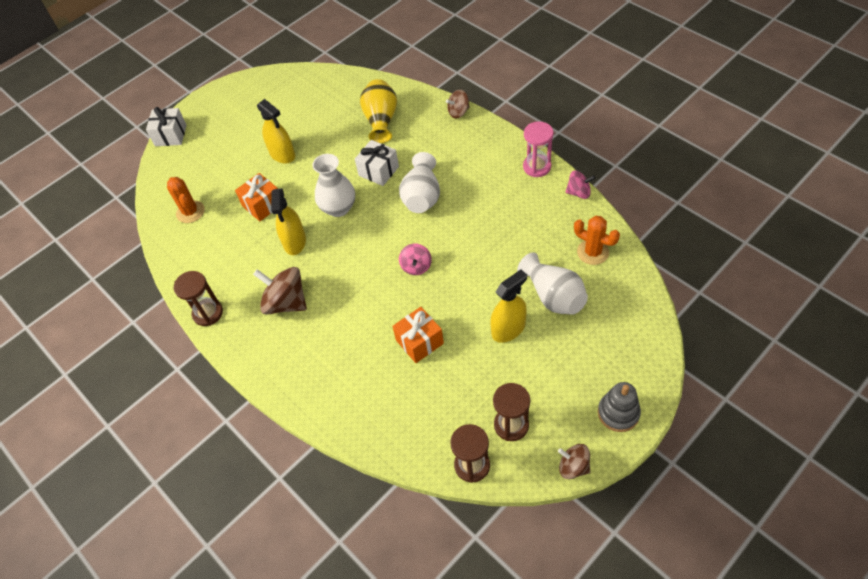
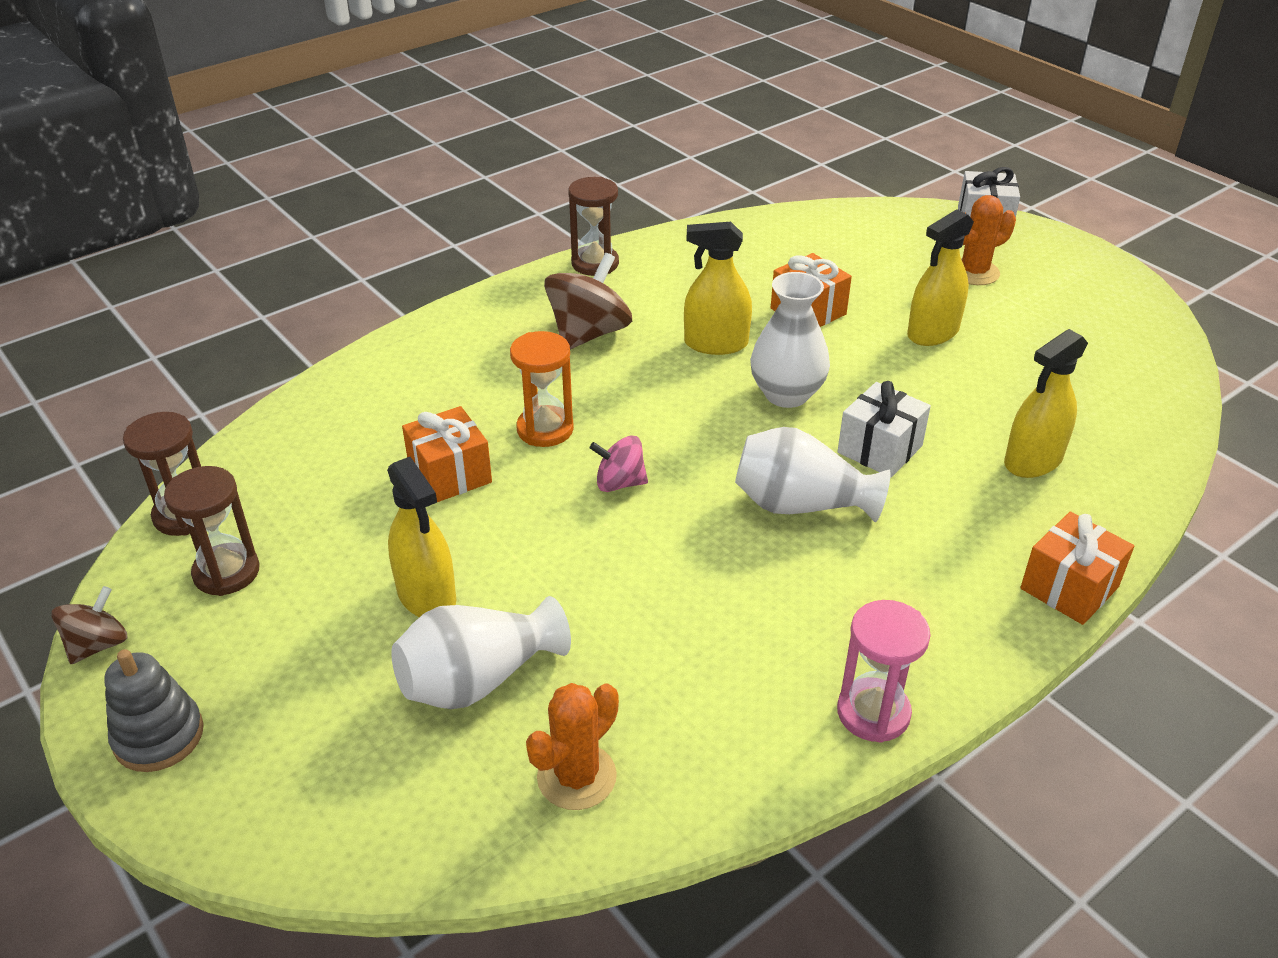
camera: 90 degrees right, 15 degrees down
(190, 212) = (804, 243): orange cactus -> orange cactus (974, 272)
(377, 306) = (545, 429): none -> orange hourglass
(381, 120) = (1033, 461): yellow vase -> yellow spray bottle
(458, 112) = (1069, 588): brown spinning top -> orange gift
(579, 192) = (774, 785): pink spinning top -> none

